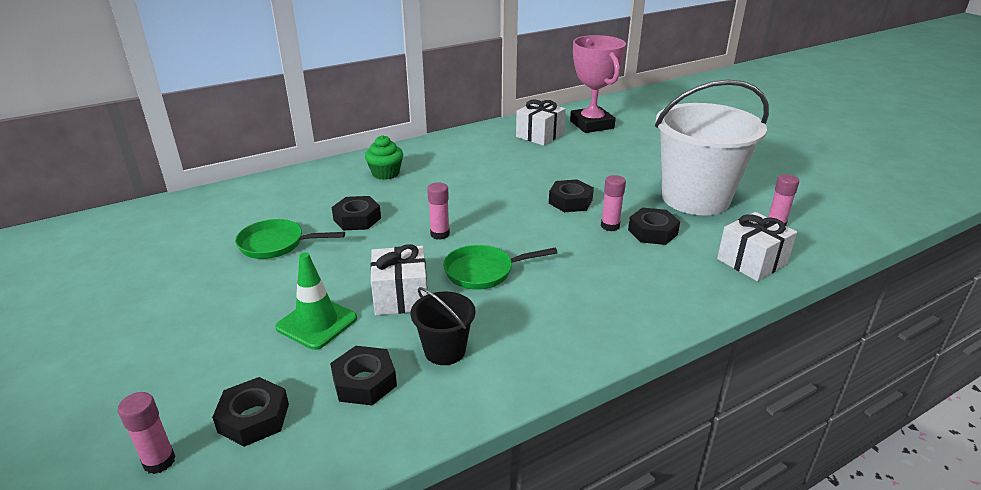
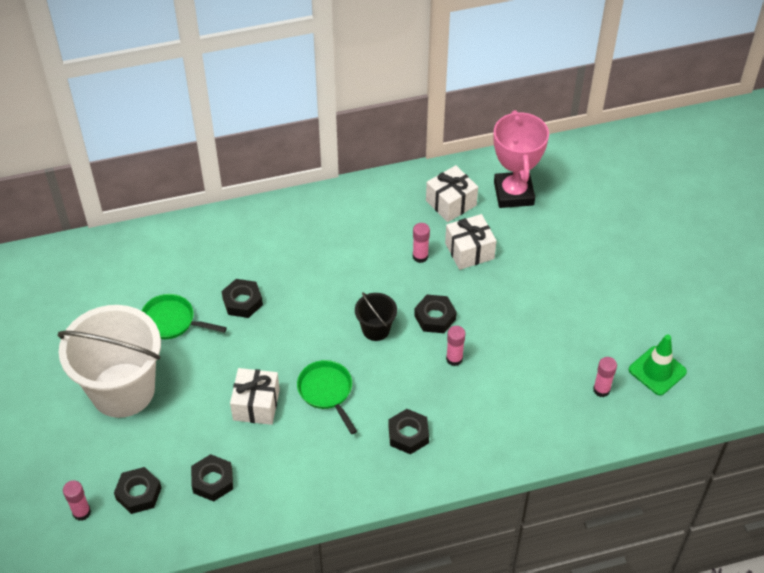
camera: 15 degrees right, 20 degrees up
(317, 323) = (190, 418): green traffic cone -> green traffic cone (657, 371)
(385, 173) = (282, 238): green cupcake -> none
(440, 234) = (306, 337): pink glue stick -> pink glue stick (420, 256)
(445, 351) = (273, 466): black bucket -> black bucket (376, 329)
(483, 272) = (327, 391): green pan -> green pan turned 60 degrees clockwise
(652, 232) = (487, 375): black nut -> black nut (408, 435)
(695, 198) = (551, 338): white bucket -> white bucket (122, 390)
(752, 261) = (550, 429): white gift -> white gift (469, 251)

